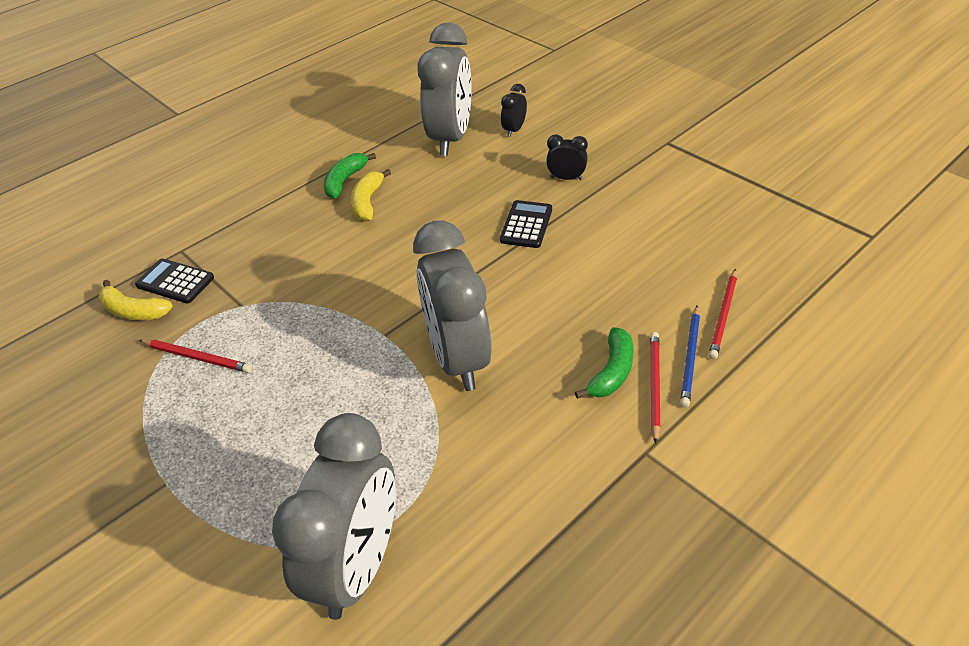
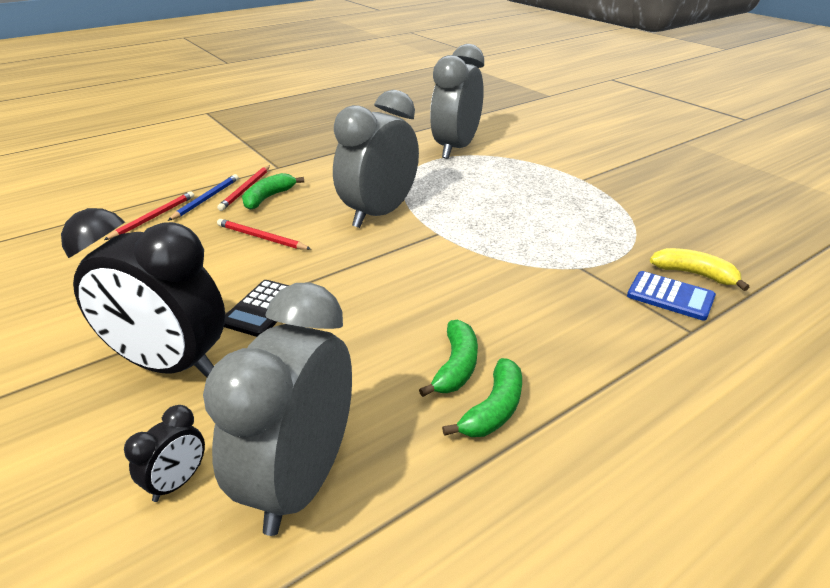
camera: 175 degrees left, 10 degrees down
(175, 282) = (670, 296): black calculator -> blue calculator
(197, 357) = (601, 235): red pencil -> red pencil (261, 237)
(367, 202) = (456, 366): yellow banana -> green banana
(458, 358) = (379, 214): grey clock -> grey clock turned 135 degrees counterclockwise
(566, 178) = (169, 365): black clock -> black clock, size x2.36

